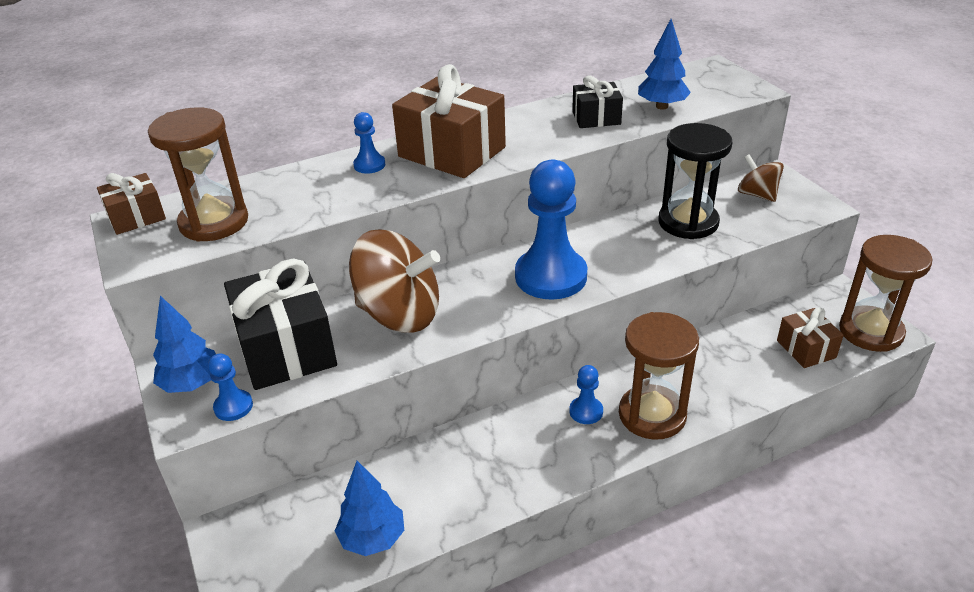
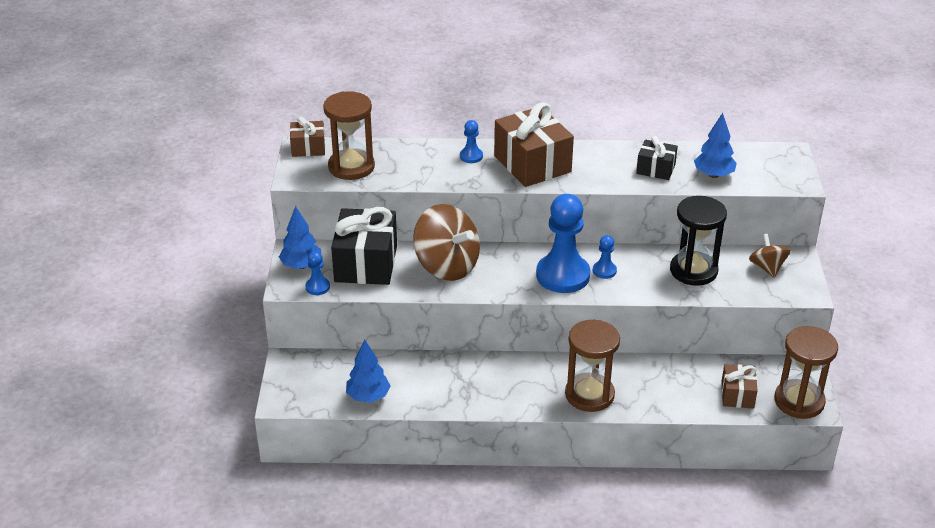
camera: 25 degrees right, 0 degrees up
(586, 411) = (547, 376): blue pawn -> blue pawn (604, 271)

